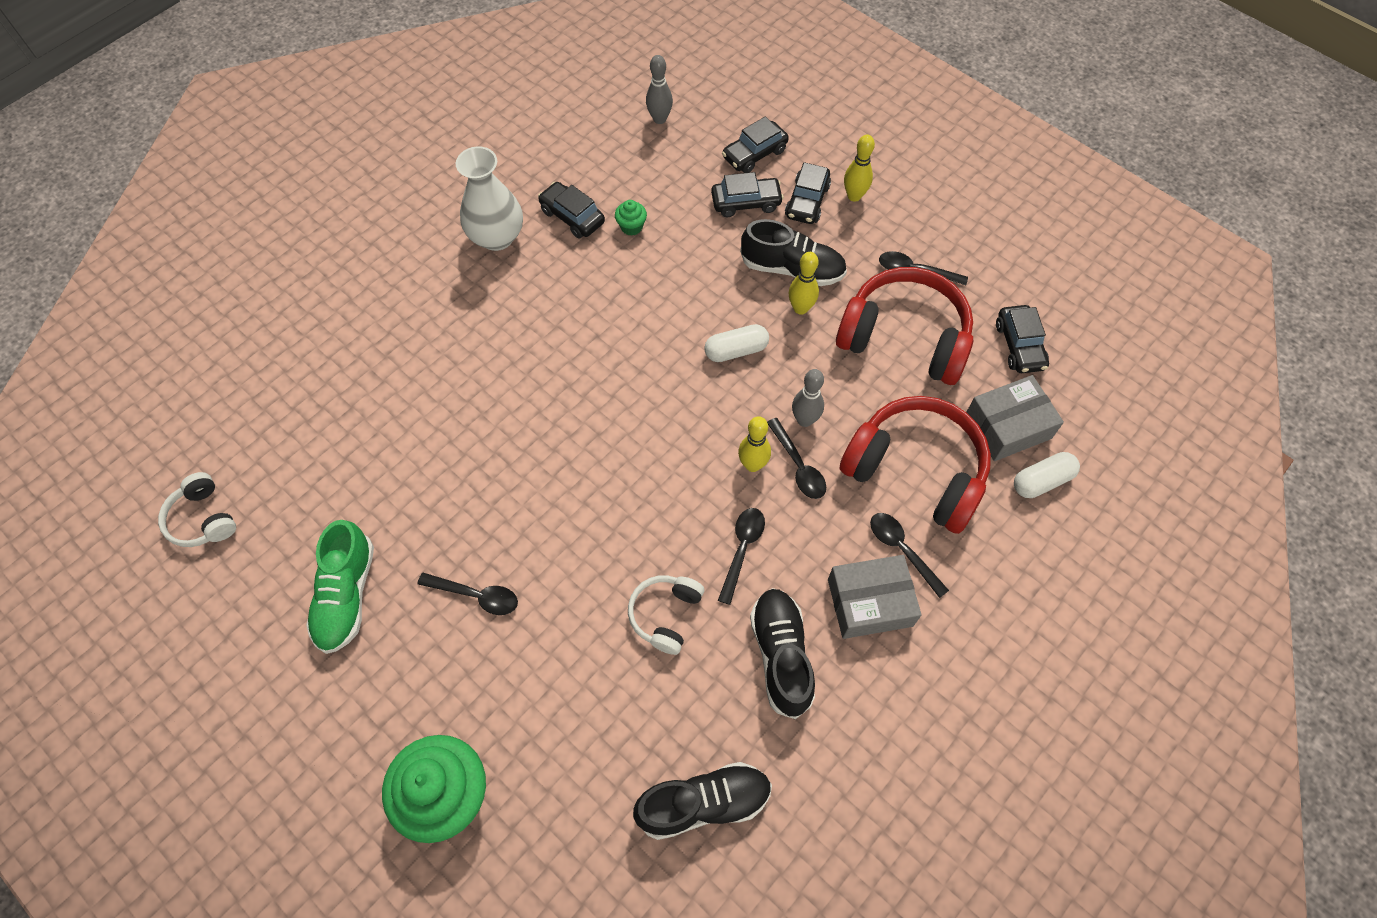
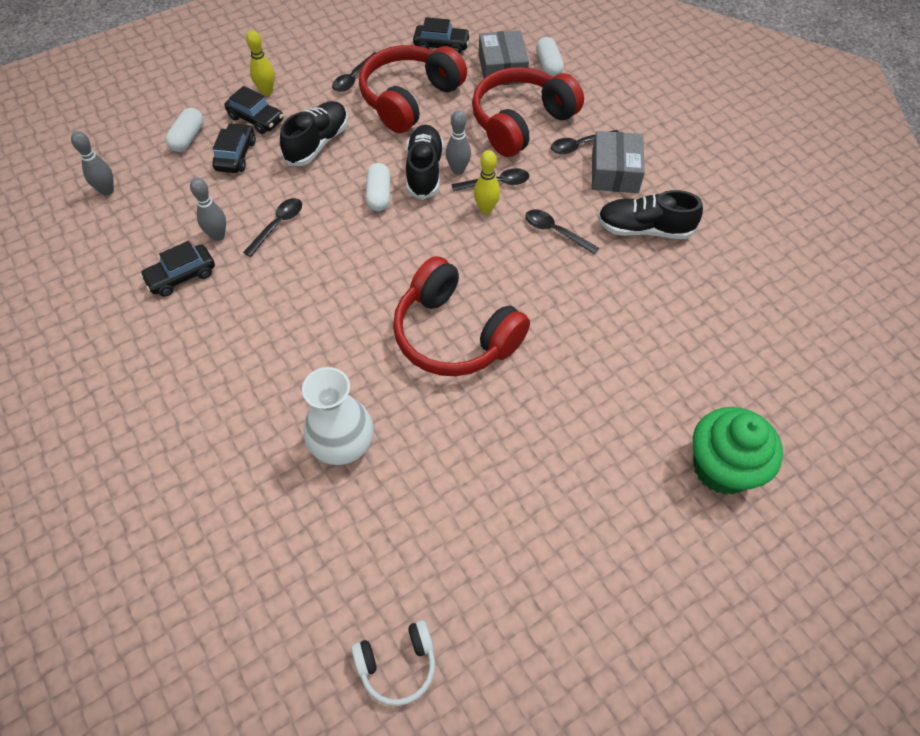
camera: 75 degrees left, 5 degrees down
(346, 595) = (523, 527): green shoe -> none
(476, 595) = (549, 418): black spoon -> black spoon (278, 225)
(497, 237) = (172, 340): white vase -> white vase (342, 445)
(563, 477) = (455, 334): none -> red headphones
(631, 227) = (218, 236): green cupcake -> grey bowling pin
(666, 615) = (597, 290): white headphones -> none
(703, 803) = (746, 298): black shoe -> black shoe (424, 171)
(754, 154) = (188, 138): black car -> white capsule
(800, 308) = (357, 148): yellow bowling pin -> none

